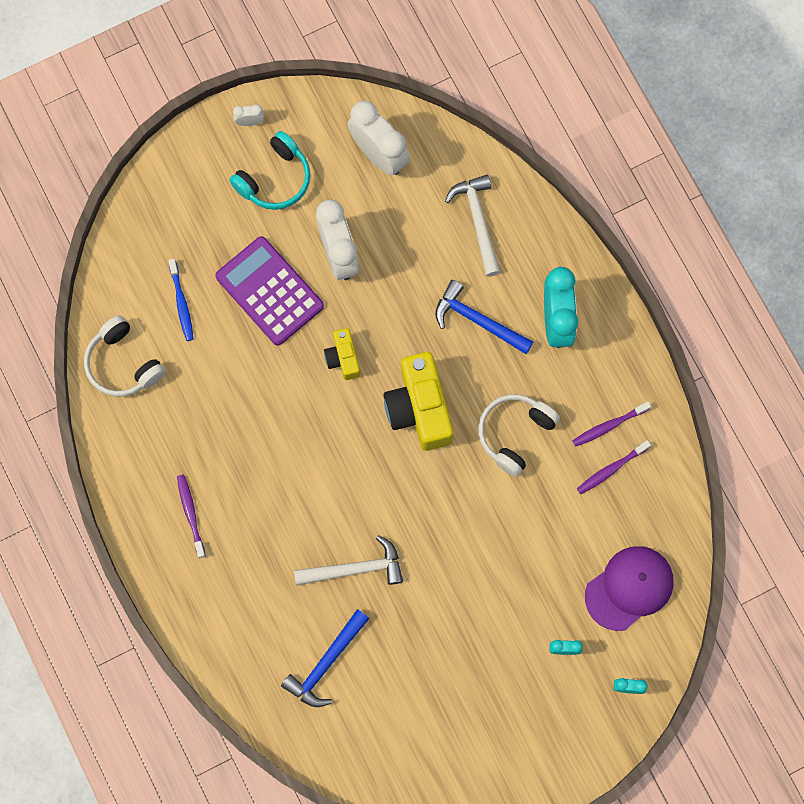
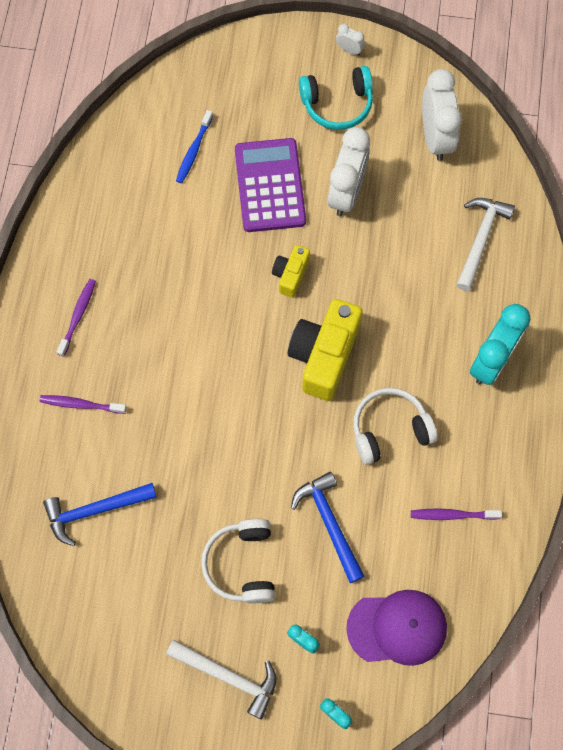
camera: 35 degrees right, 5 degrees down
(123, 363) = (114, 167): white headphones -> white headphones (242, 564)
(355, 569) = (176, 450): white hammer -> white hammer (228, 676)
(478, 320) = (424, 317): blue hammer -> blue hammer (329, 523)
(609, 426) = (476, 477): purple toothbrush -> purple toothbrush (81, 404)

